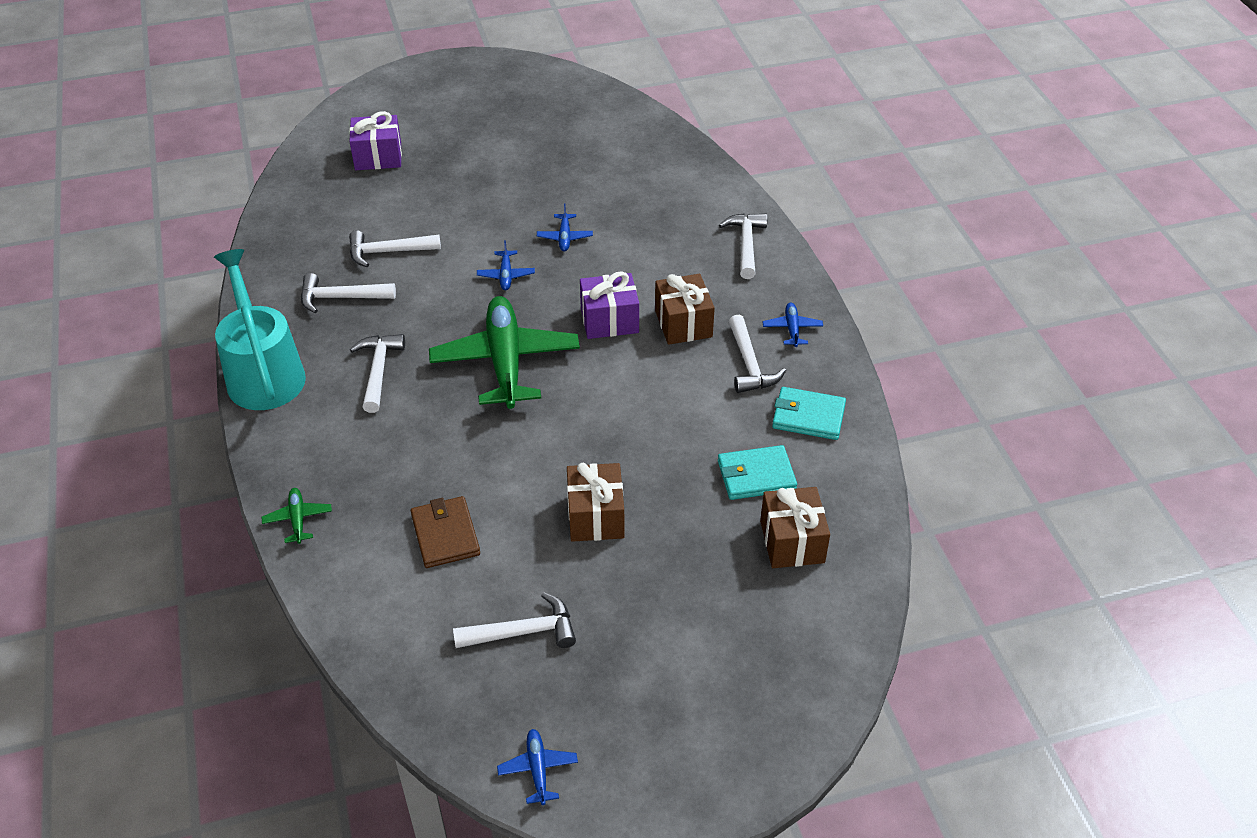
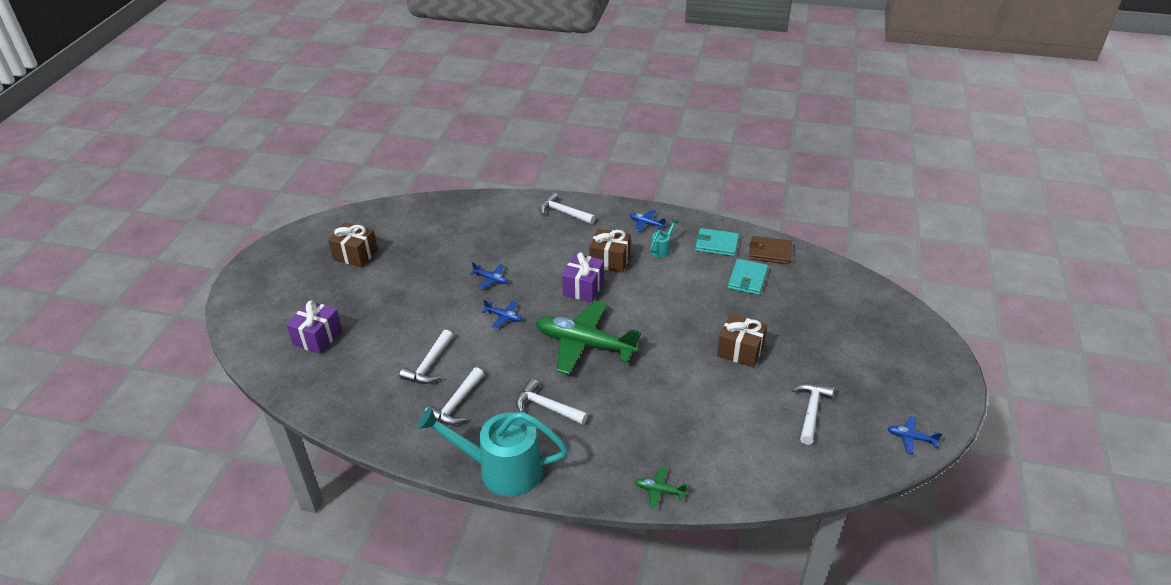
camera: 60 degrees left, 5 degrees down
(445, 534) = (716, 420): brown wallet -> brown wallet (770, 252)
(749, 364) = (662, 249): white hammer -> turquoise watering can
(792, 541) = (801, 285): brown gift -> brown gift (355, 255)
(808, 416) = (716, 244): turquoise wallet -> turquoise wallet turned 60 degrees clockwise

